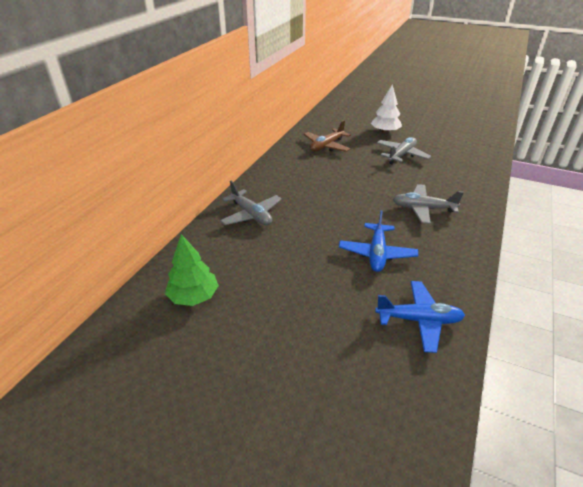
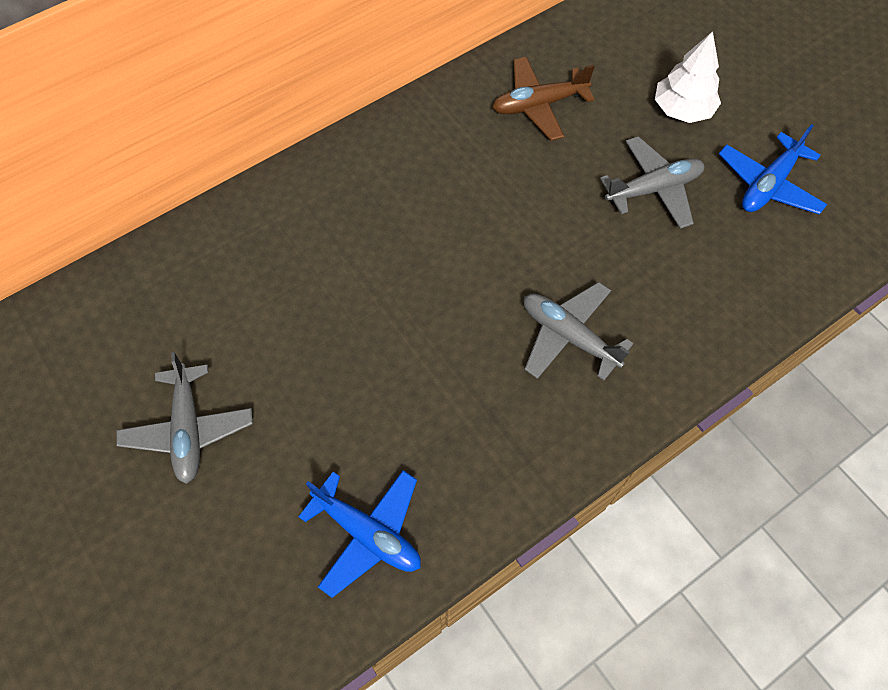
camera: 30 degrees right, 25 degrees up
(194, 297) = (123, 336): green tree -> none
(251, 215) = (296, 218): grey plane -> grey plane (188, 429)
(377, 253) = (414, 389): blue plane -> blue plane (768, 184)

